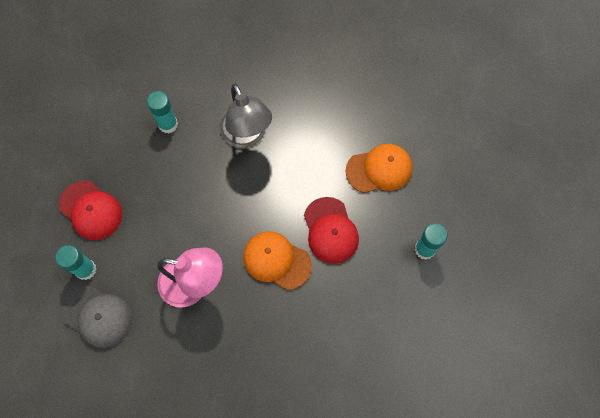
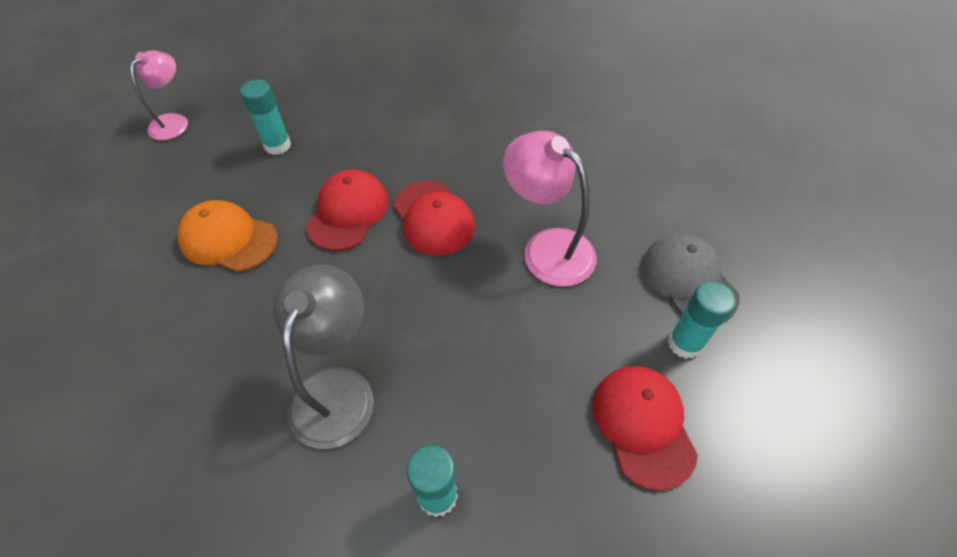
camera: 145 degrees left, 15 degrees down
(276, 260) = (433, 218): orange cap -> red cap
(512, 221) = (174, 121): none -> pink lamp

